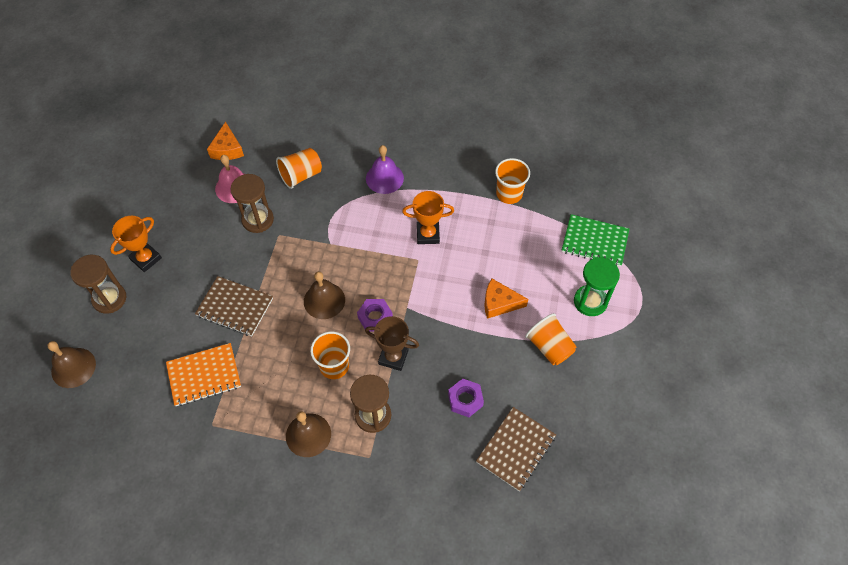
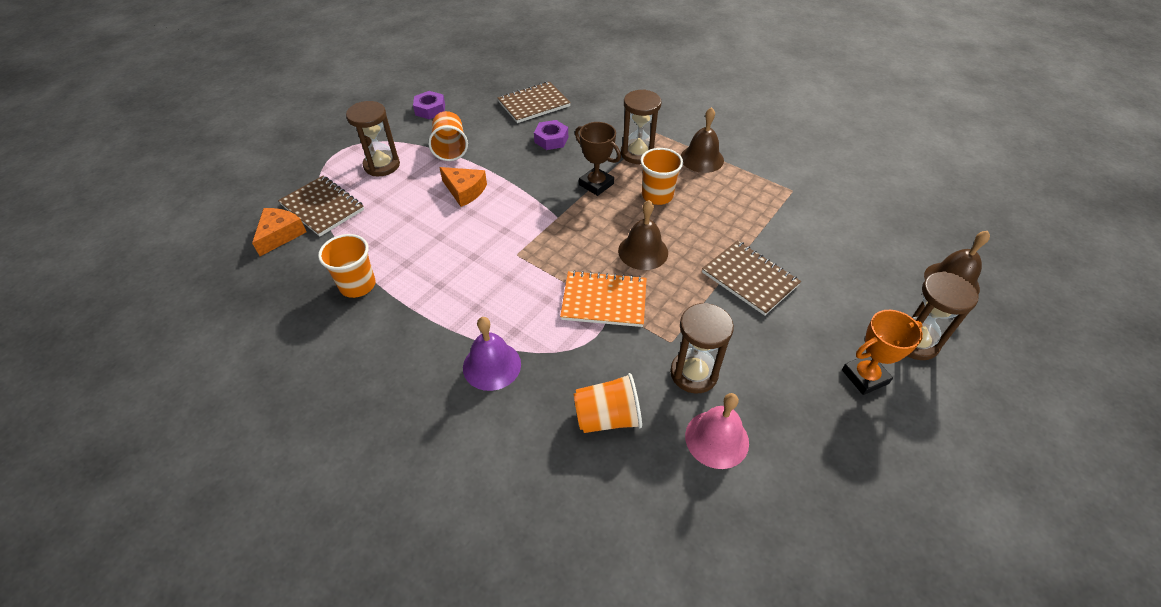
camera: 155 degrees left, 10 degrees down
(204, 375) = (796, 229): orange notebook -> orange notebook (604, 300)
(227, 149) = (713, 520): orange cheese -> orange cheese (280, 235)
(375, 317) = (596, 219): purple nut -> purple nut (430, 109)
(428, 234) = (487, 275): orange trophy -> none
(590, 301) = (382, 165): green hourglass -> brown hourglass
(594, 242) = (322, 207): green notebook -> brown notebook

